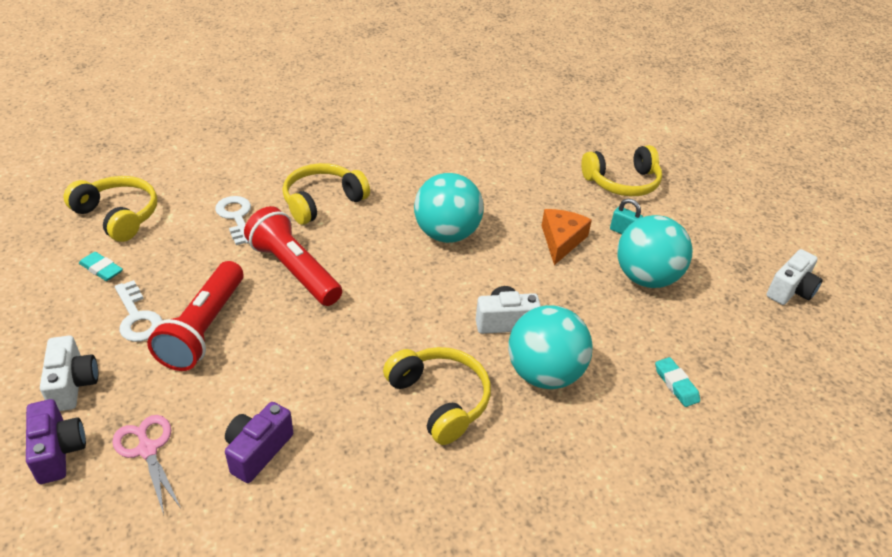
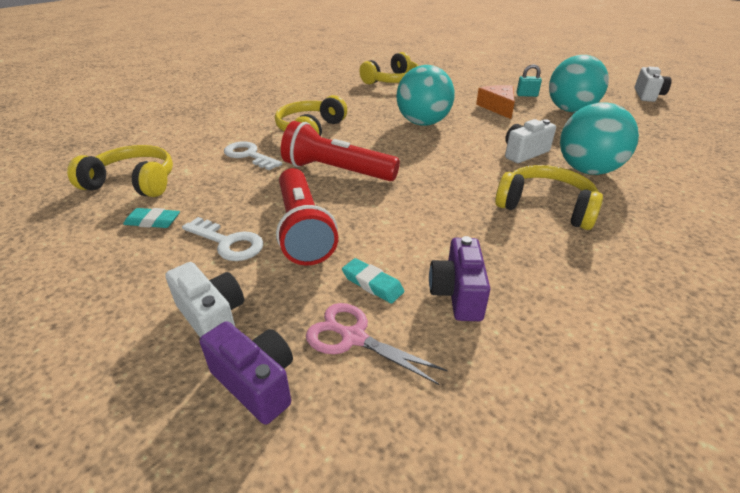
camera: 25 degrees left, 5 degrees down
(622, 182) = (493, 76): yellow headphones -> yellow headphones (392, 81)
(676, 384) = (664, 150): turquoise eraser -> turquoise eraser (372, 284)

